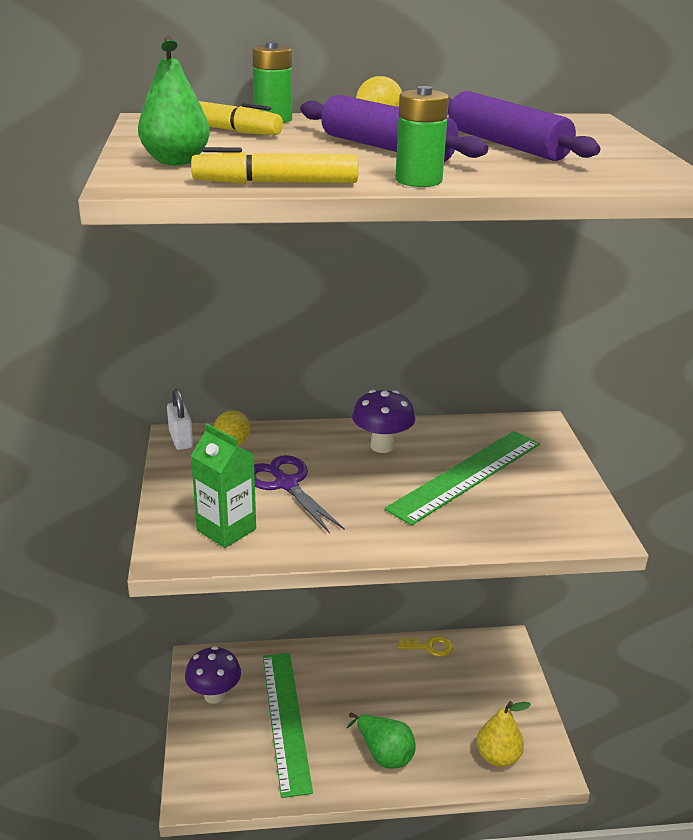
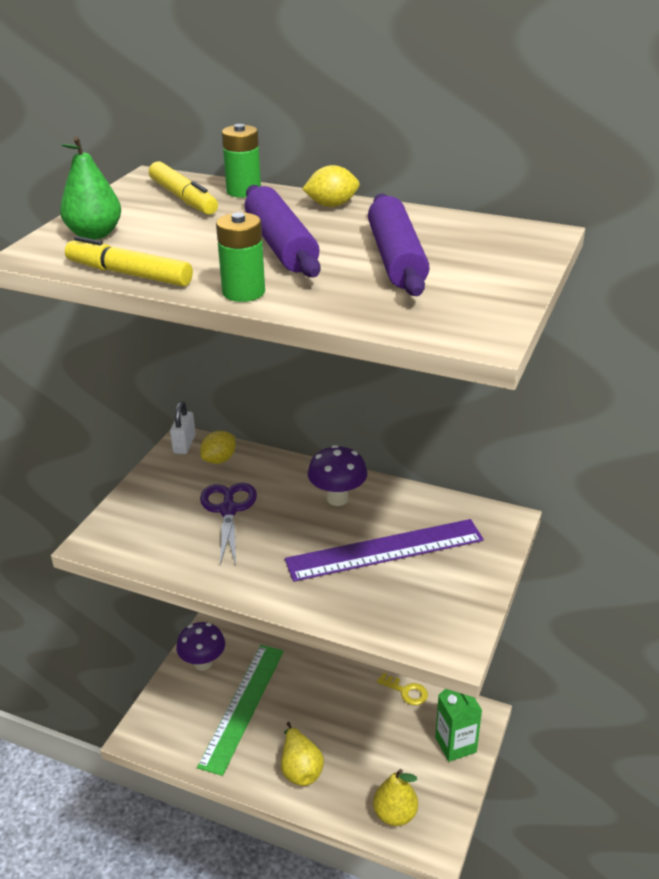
camera: 30 degrees right, 5 degrees up
(226, 529) = (150, 536): green carton -> green carton (455, 744)
(384, 754) = (300, 768): green pear -> yellow pear
(466, 475) = (385, 550): green ruler -> purple ruler

